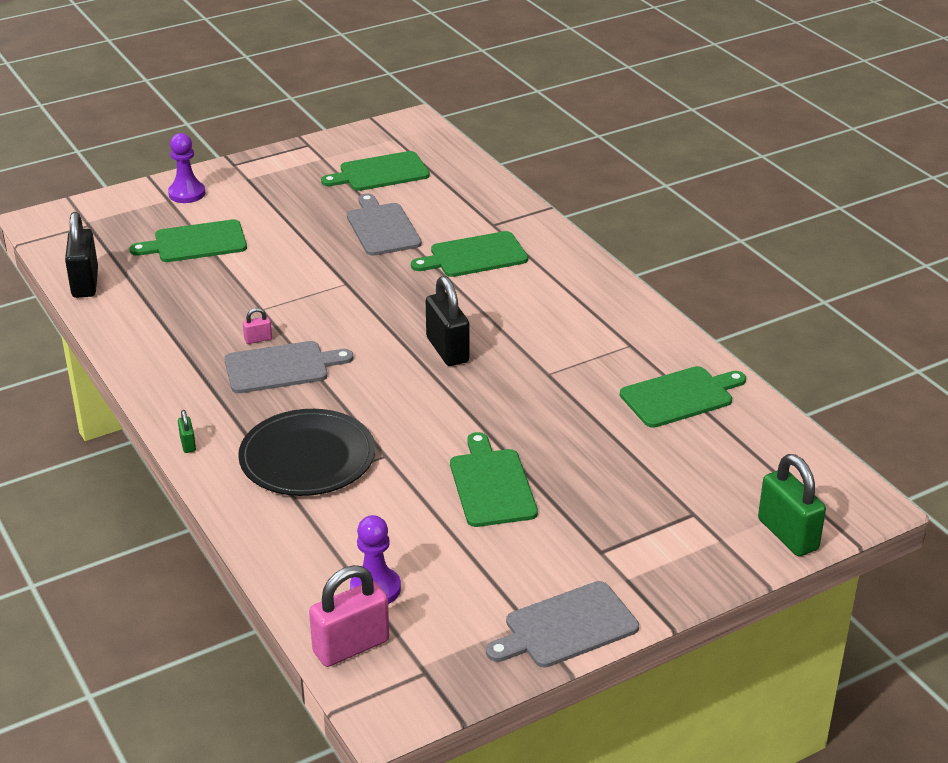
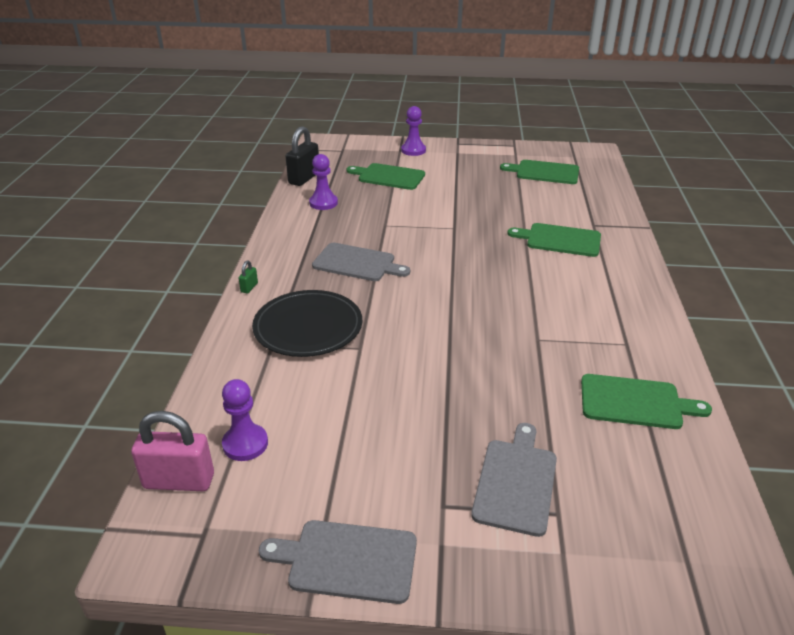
camera: 35 degrees right, 0 degrees up
(152, 308) = (323, 203): none -> purple pawn
(258, 339) = (362, 241): pink padlock -> none
(382, 228) = (512, 203): grey cutting board -> grey cutting board (516, 482)
(447, 350) = (478, 293): black padlock -> none
(491, 485) = (411, 404): green cutting board -> none
(787, 534) = (636, 584): green padlock -> none

